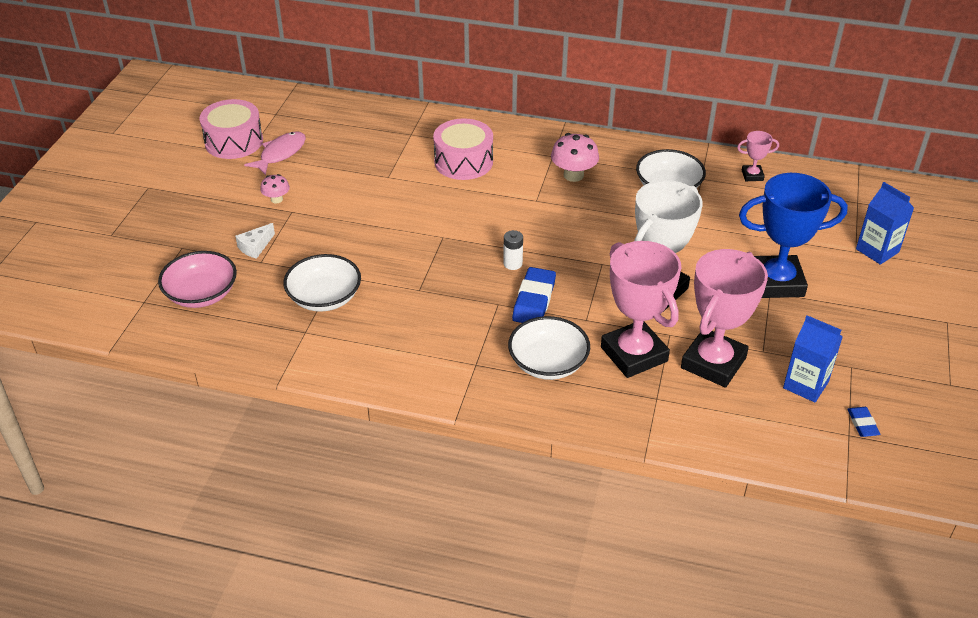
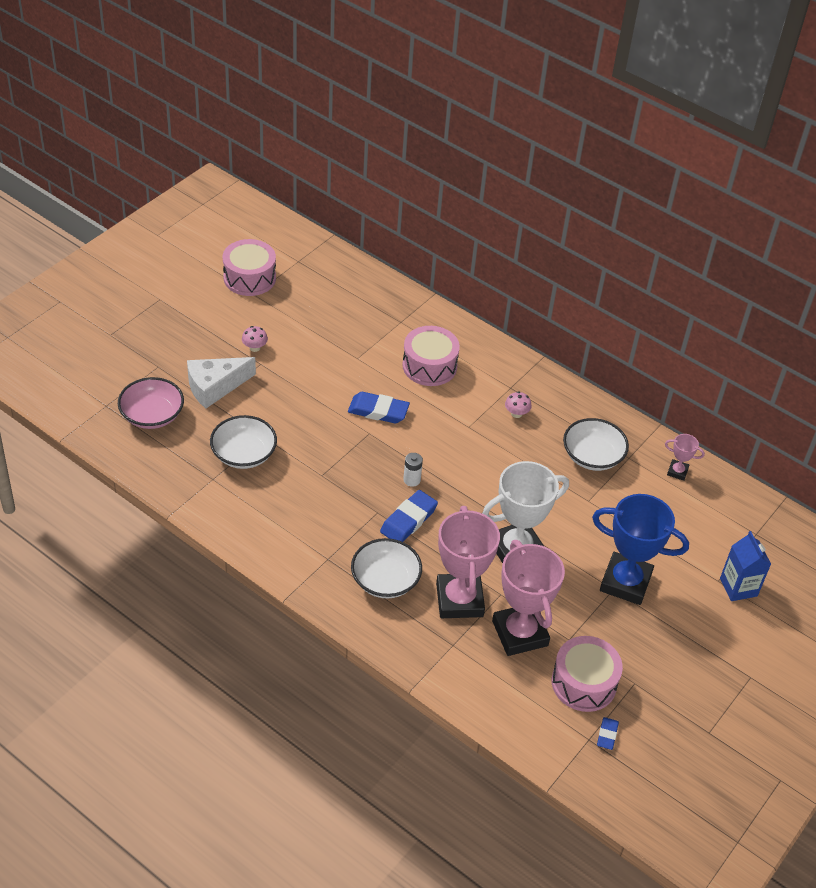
camera: 20 degrees right, 5 degrees up
(255, 246) = (215, 387): white cheese -> white cheese, size x1.92
(280, 153) = (281, 303): pink fish -> none
(439, 215) = (378, 411): none -> blue eraser
(573, 175) = (516, 413): pink mushroom -> pink mushroom, size x0.59
(713, 363) = (520, 633): pink trophy -> pink trophy turned 75 degrees counterclockwise
(805, 385) = (584, 683): blue carton -> pink drum

